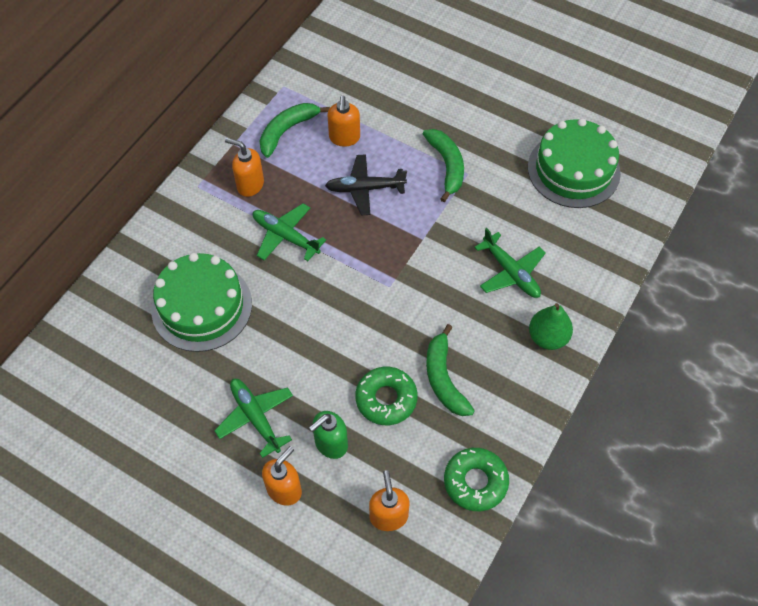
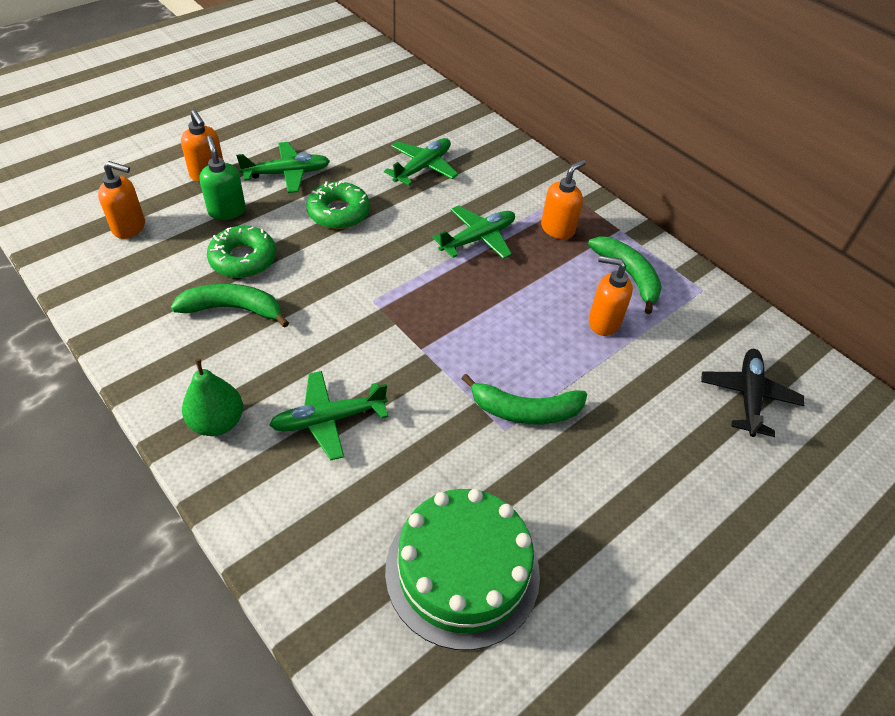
camera: 105 degrees right, 10 degrees down
(202, 306) = (422, 167): green cake -> green plane
(365, 189) = (517, 318): black plane -> black plane (748, 396)
(475, 482) = (107, 296): green donut -> green donut (339, 212)

